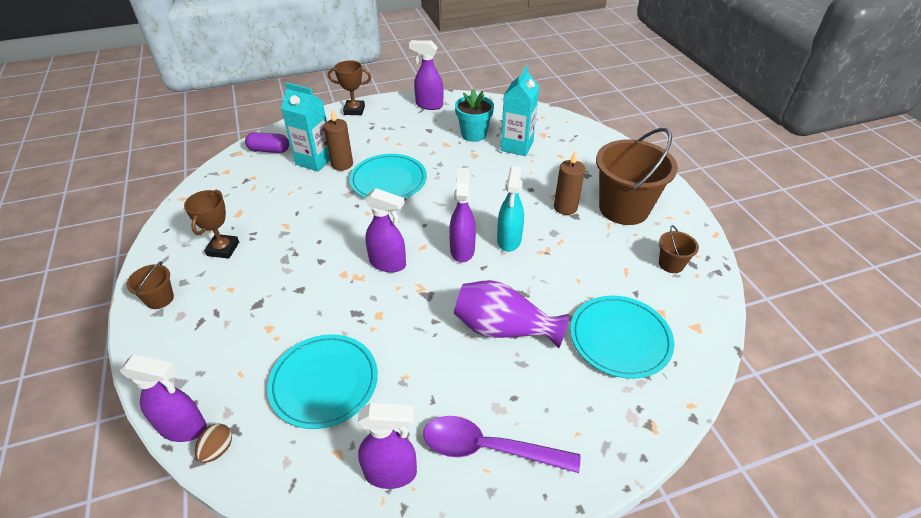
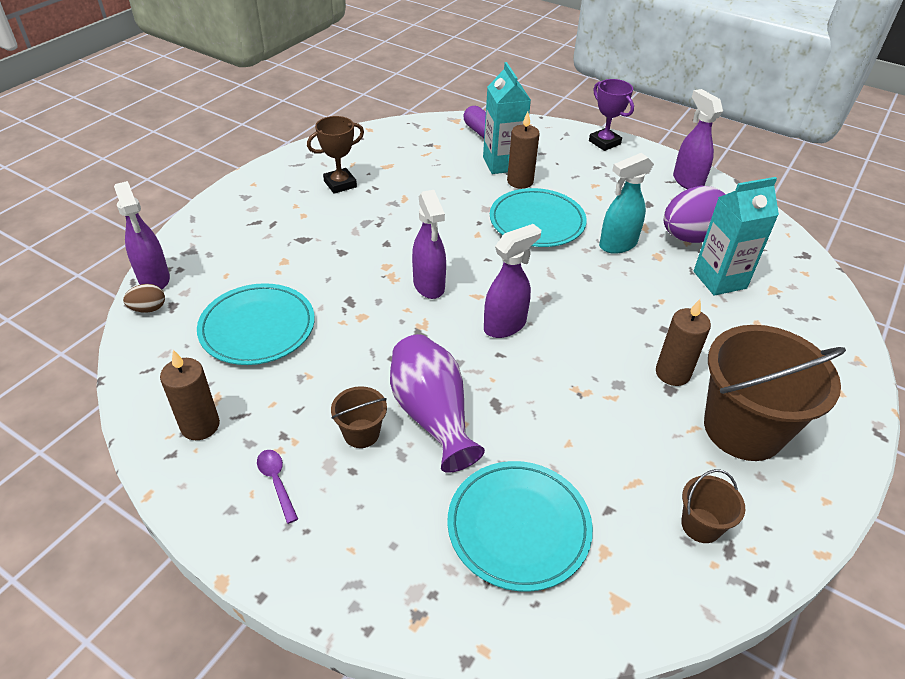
camera: 50 degrees right, 0 degrees up
(160, 299) = (258, 188): brown bucket -> brown bucket (361, 433)
(354, 110) = (604, 142): brown trophy -> purple trophy
(391, 473) = (200, 425): purple spray bottle -> brown candle
(473, 134) = (690, 237): turquoise flower pot -> purple egg
(488, 448) = (276, 482): purple spoon -> purple spoon, size x0.48
(509, 240) = (561, 353): turquoise spray bottle -> turquoise spray bottle (617, 245)

